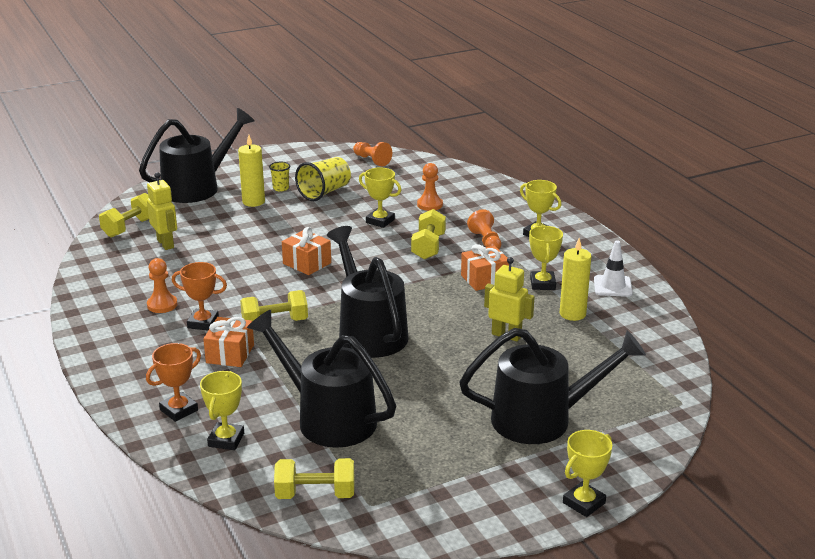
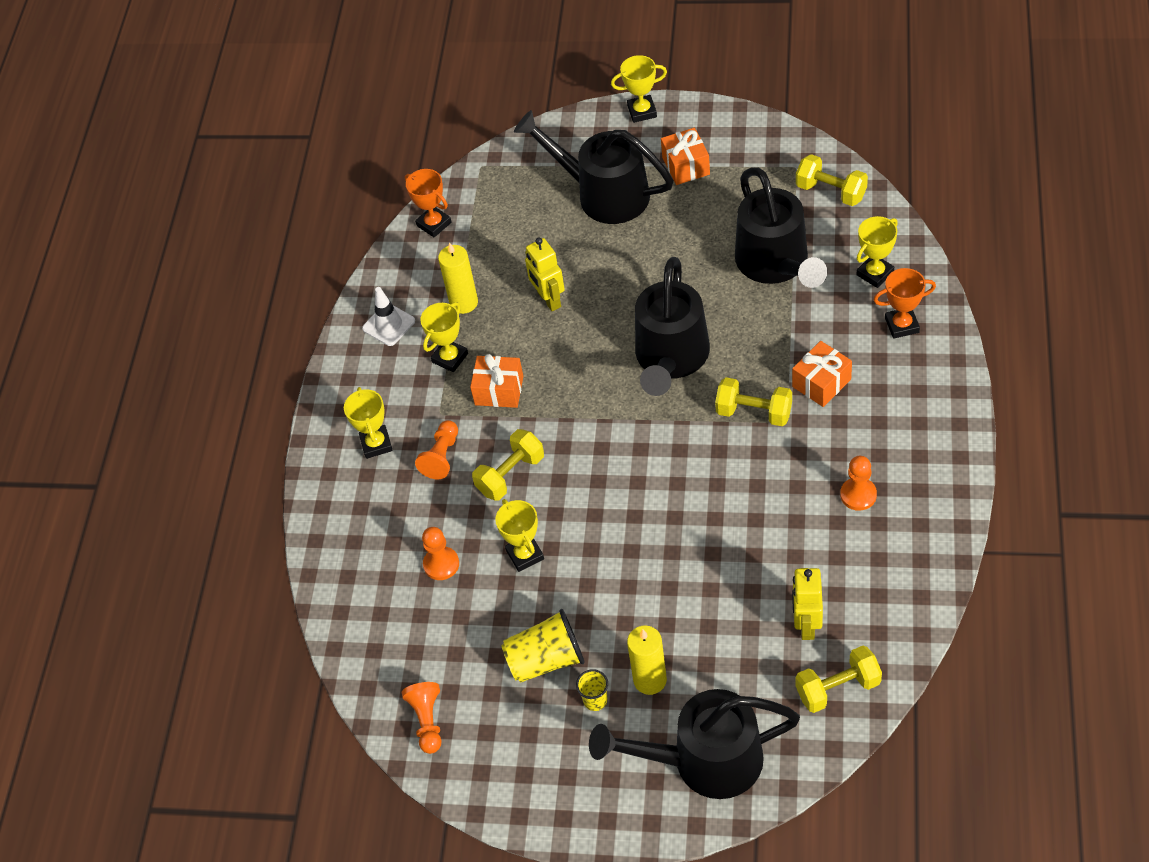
camera: 140 degrees left, 25 degrees up
(203, 323) = (827, 443): orange trophy -> orange trophy (434, 224)
(307, 263) = (663, 504): orange gift -> orange gift (686, 166)

